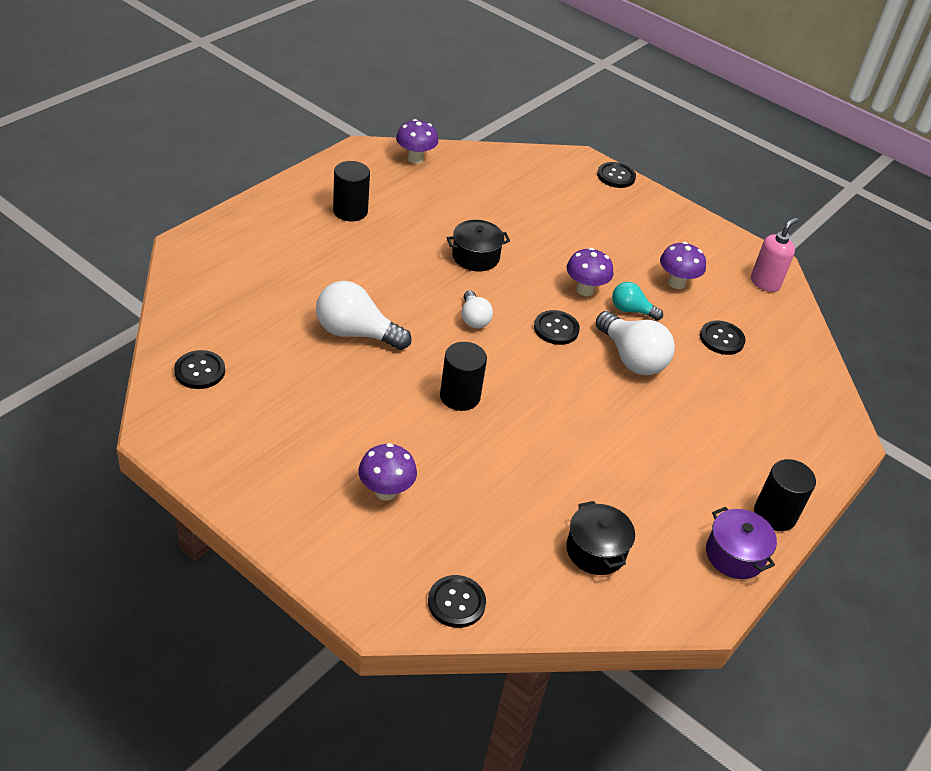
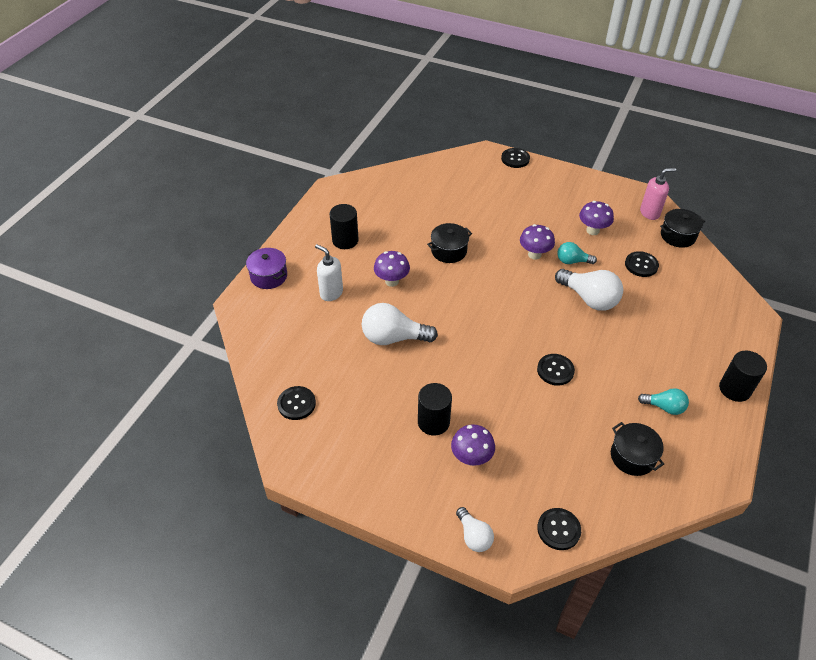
camera: 10 degrees left, 5 degrees up
(303, 263) = (331, 293): none -> white soap dispenser
(415, 159) = (372, 184): purple mushroom -> purple mushroom (392, 281)
(460, 396) = (488, 365): black cylinder -> black cylinder (433, 422)
(474, 318) = (469, 300): white light bulb -> white light bulb (474, 536)
(556, 329) = (529, 291): black button -> black button (555, 370)
(668, 507) = (664, 407): none -> turquoise light bulb
(735, 555) = (723, 429): purple pot -> purple pot (269, 276)
(765, 283) = (650, 213): pink soap dispenser -> pink soap dispenser turned 45 degrees clockwise
(789, 319) = (678, 236): none -> black pot

